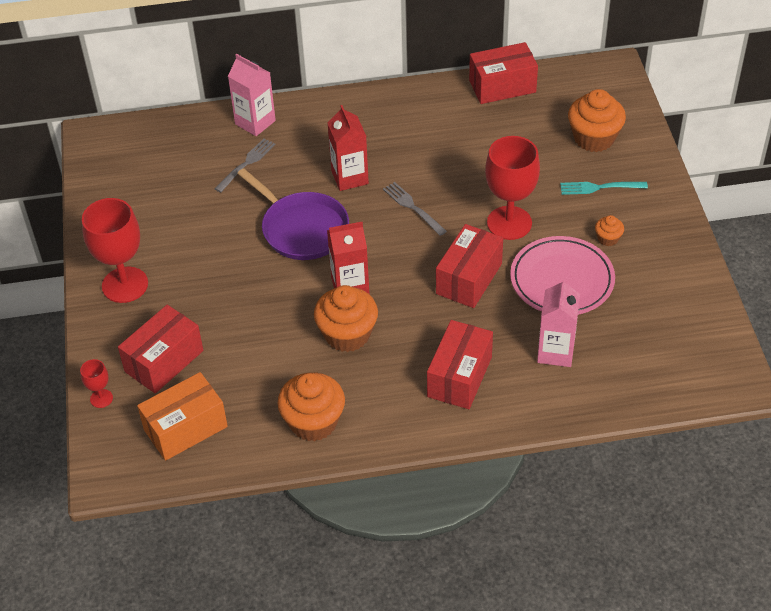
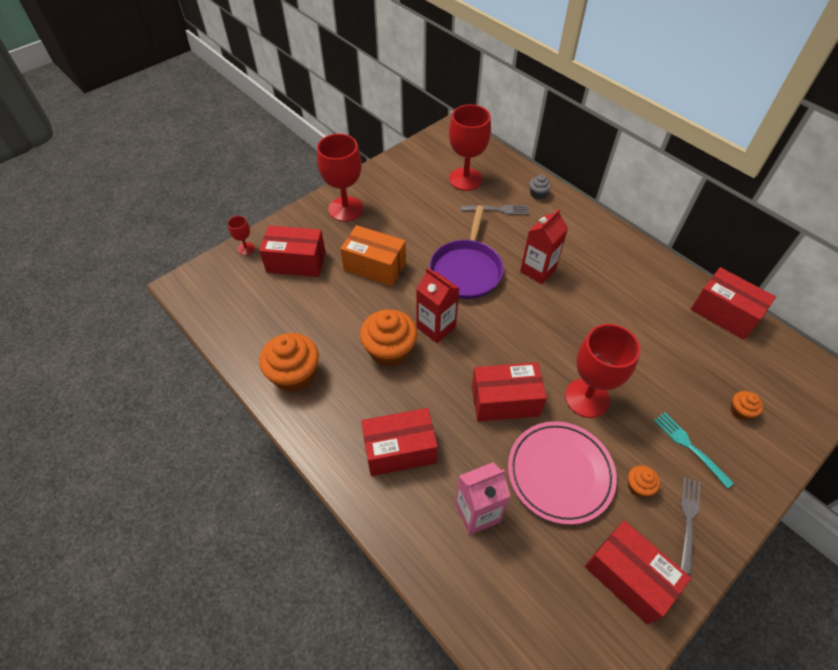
camera: 55 degrees right, 5 degrees up
(179, 165) = (465, 179): none -> red goblet
(185, 428) = (246, 304): orange box -> orange box (375, 266)
(255, 122) = (538, 194): pink carton -> grey cupcake
(413, 207) = (544, 324): grey fork -> grey fork (688, 520)
(594, 138) = (740, 411): orange cupcake -> orange cupcake, size x0.48
(670, 288) = (628, 577): none -> red box

